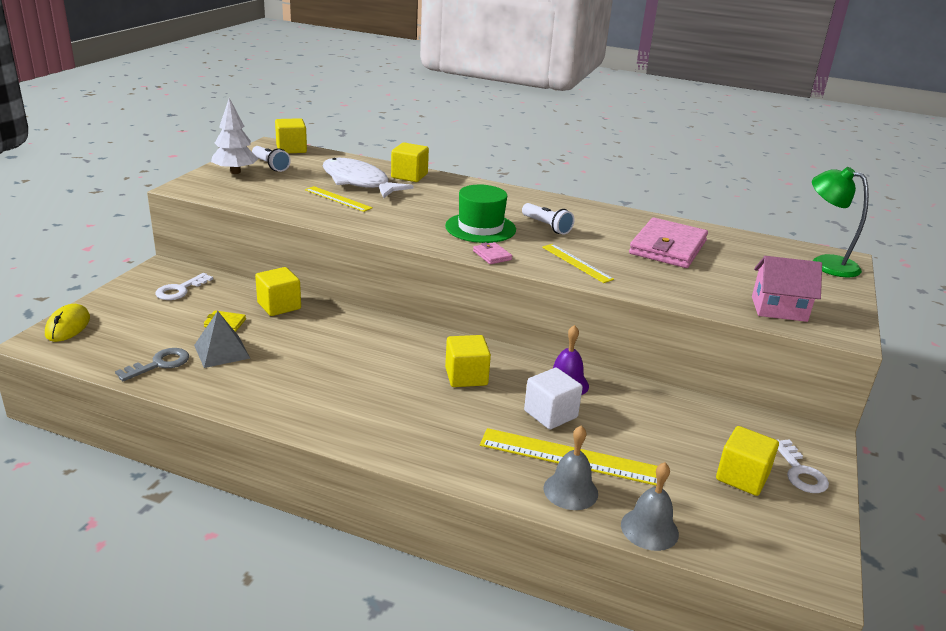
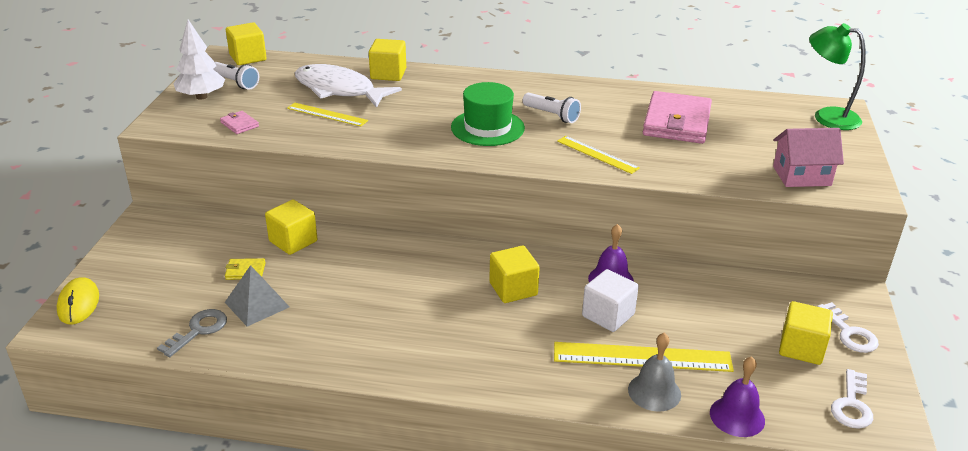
camera: 10 degrees left, 5 degrees up
(180, 290) = (180, 240): white key -> white key (852, 405)
(492, 255) = (512, 159): pink wallet -> pink wallet (239, 124)
(649, 529) = (737, 416): grey bell -> purple bell

